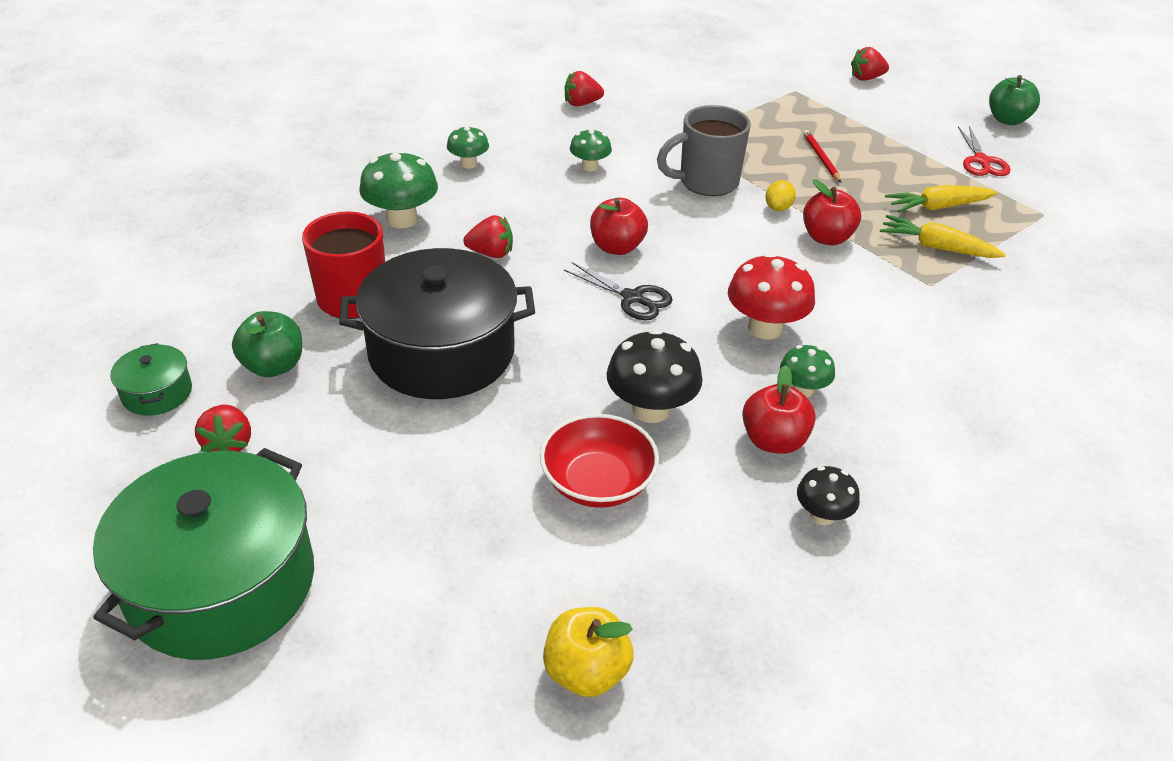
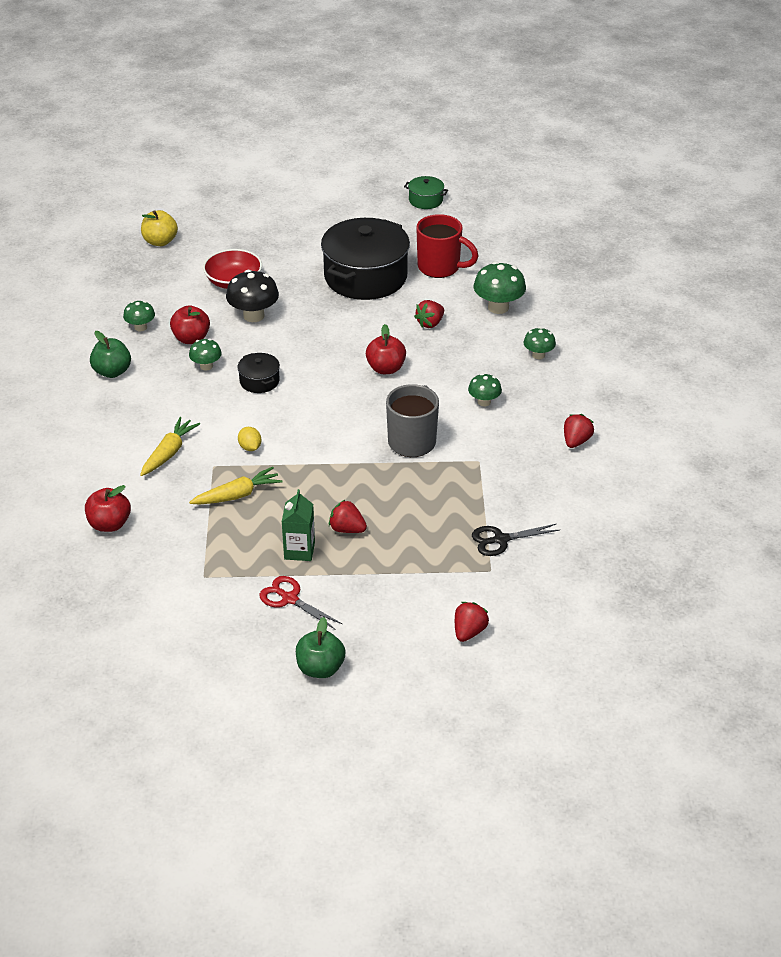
camera: 130 degrees right, 0 degrees up
(221, 583) = (297, 188): green pot -> none
(228, 444) = (370, 207): red strawberry -> red strawberry (347, 529)
(273, 366) = (410, 231): green apple -> green apple (112, 372)
(632, 298) = (336, 351): black scissors -> black scissors (501, 539)
(765, 328) = (259, 381): red mushroom -> black pot
(778, 208) = (351, 455): yellow lemon -> yellow lemon (250, 447)
(821, 158) = (383, 514): red pencil -> none
(822, 515) = (140, 327): black mushroom -> green mushroom
(826, 238) = (300, 455): red apple -> red apple (109, 524)
(931, 180) = (299, 550): none -> green carton
(937, 207) = (270, 528): yellow carrot -> yellow carrot (169, 452)

